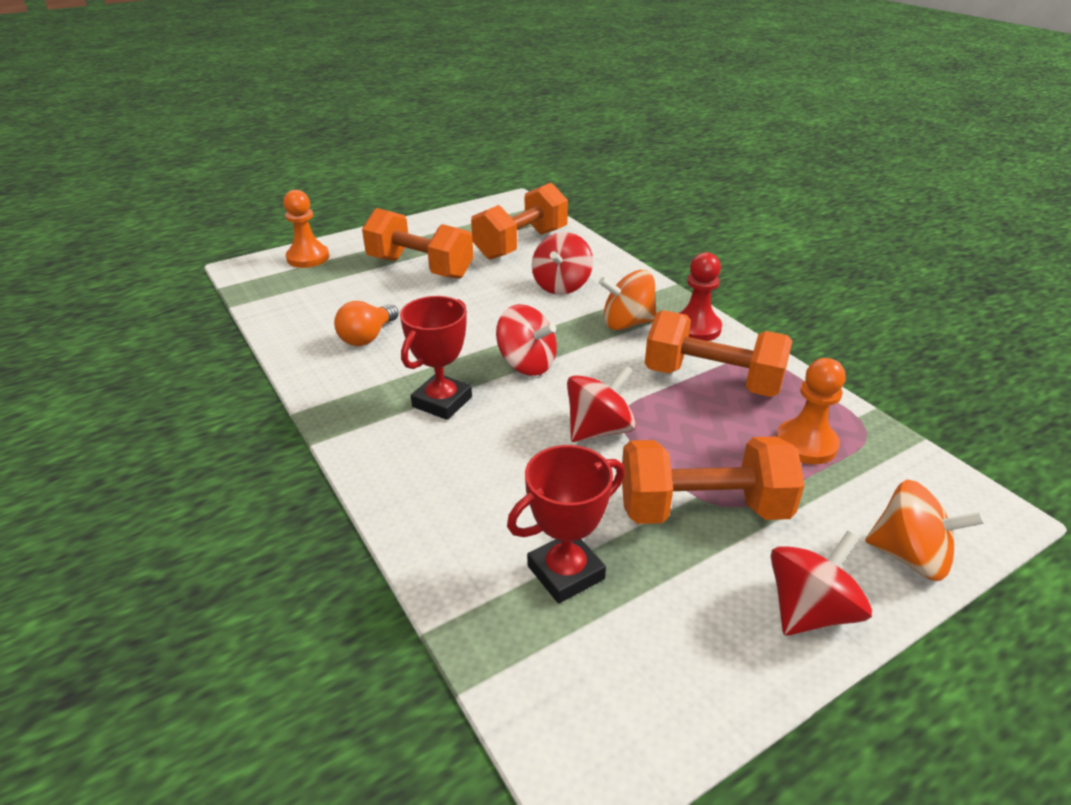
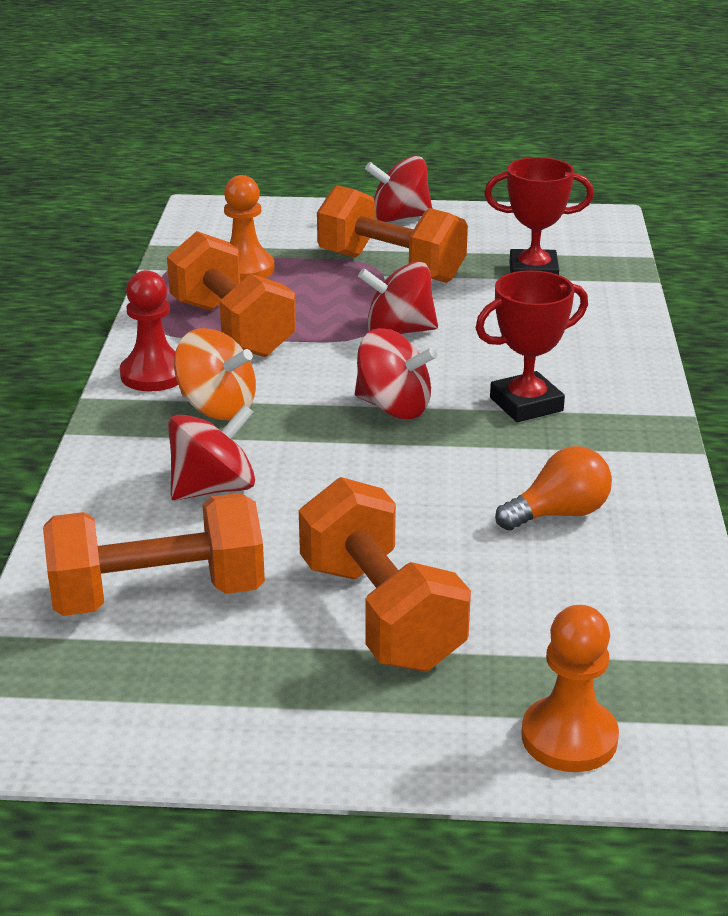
camera: 145 degrees left, 5 degrees down
(527, 364) = (393, 407): red spinning top -> red spinning top turned 135 degrees clockwise
(909, 556) = (296, 213): orange spinning top -> none

